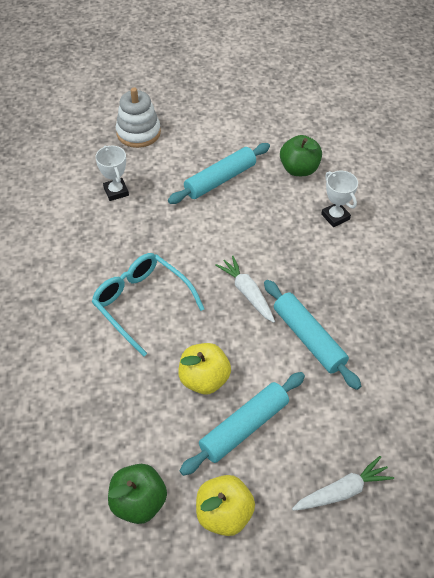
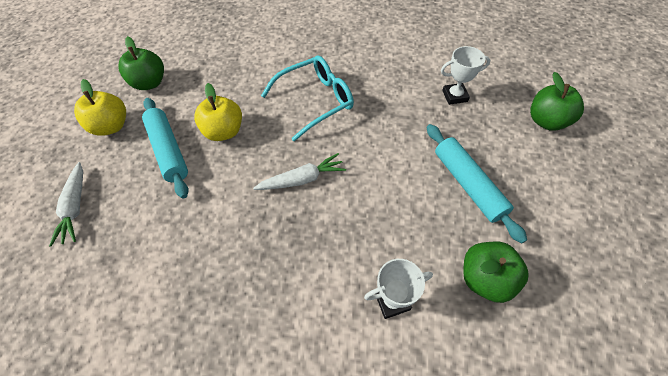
camera: 105 degrees right, 5 degrees up
(138, 133) = (546, 121): white stacking toy -> green apple
(308, 338) = (229, 221): turquoise rolling pin -> none

